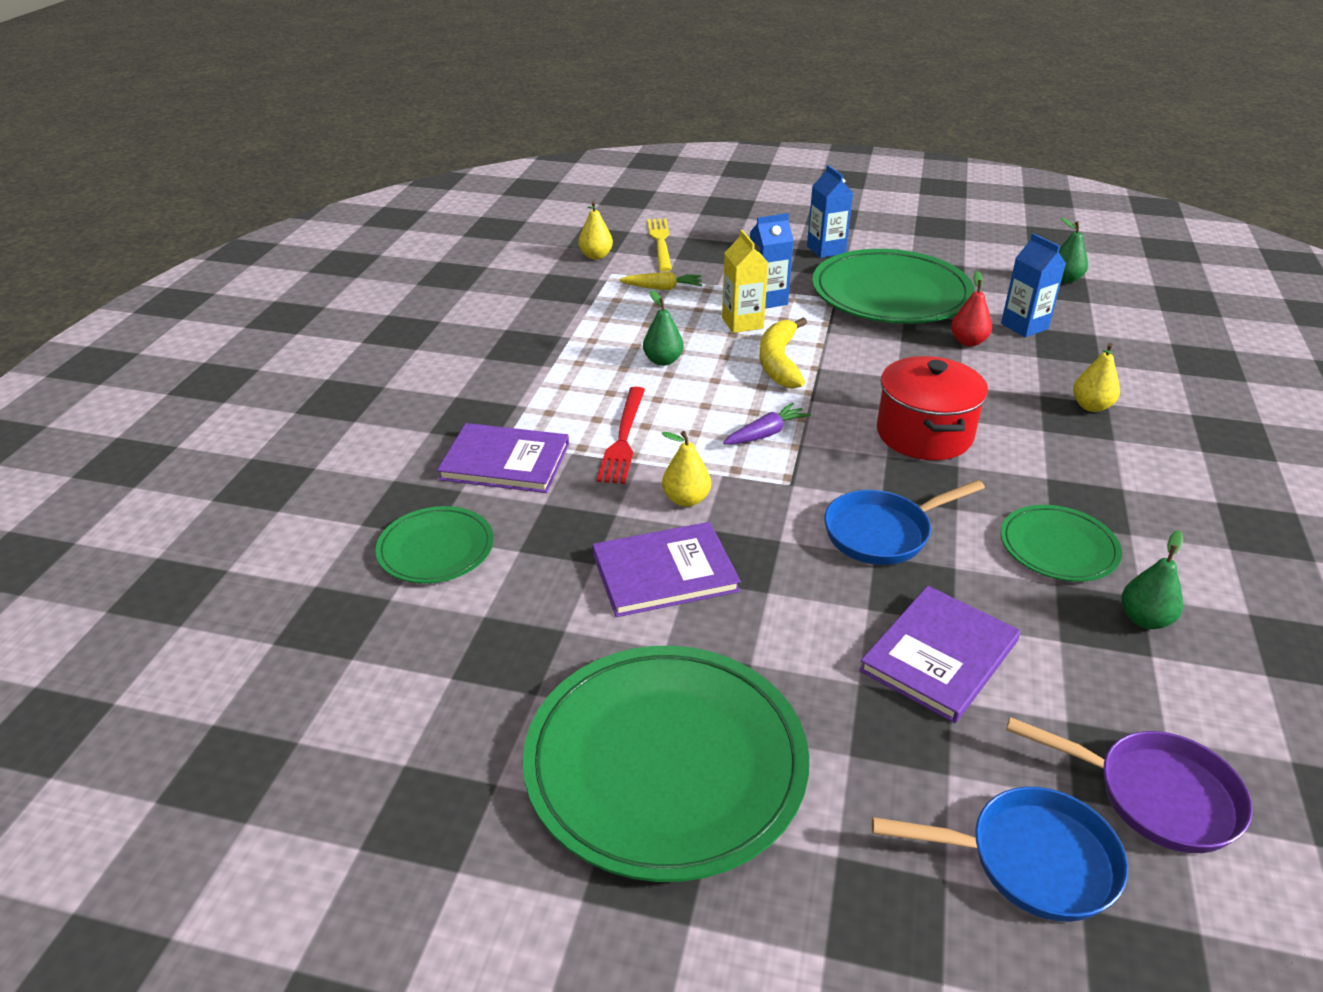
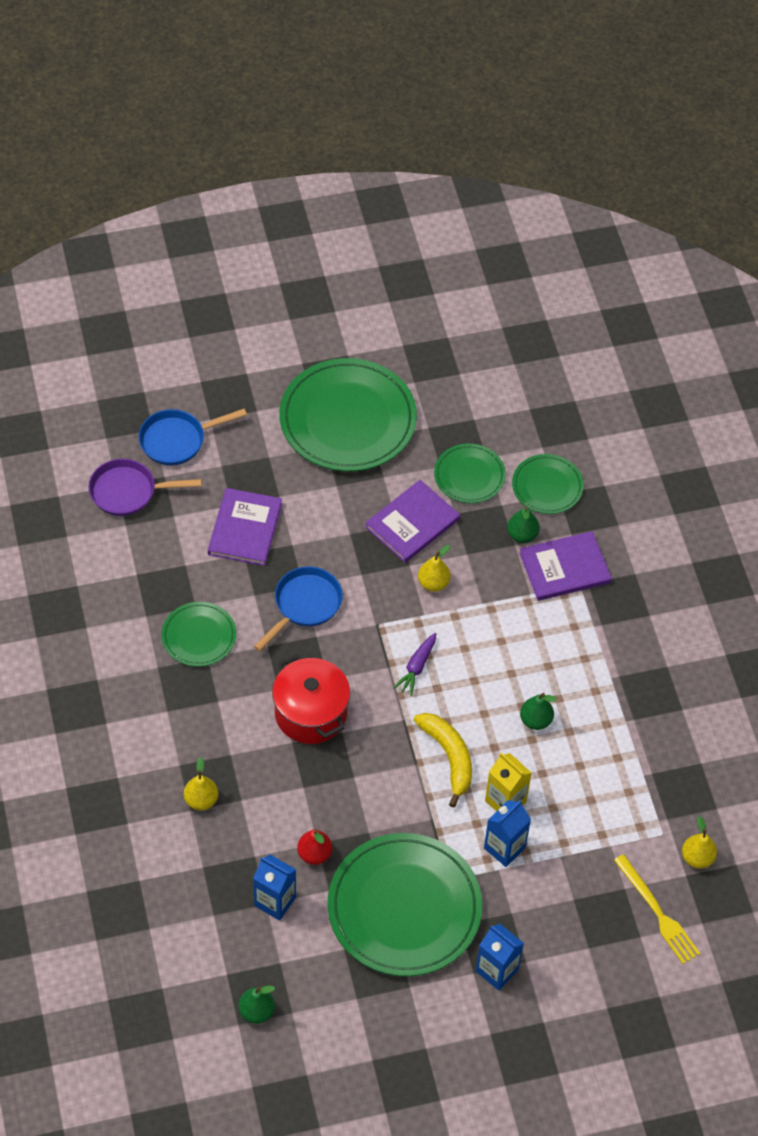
camera: 150 degrees right, 20 degrees up
(531, 601) = (469, 476): none -> green plate
(623, 438) = (507, 622): red fork -> none
(662, 288) = (602, 827): yellow carrot -> none
(1144, 619) = (143, 598): green pear -> green pear (522, 535)

